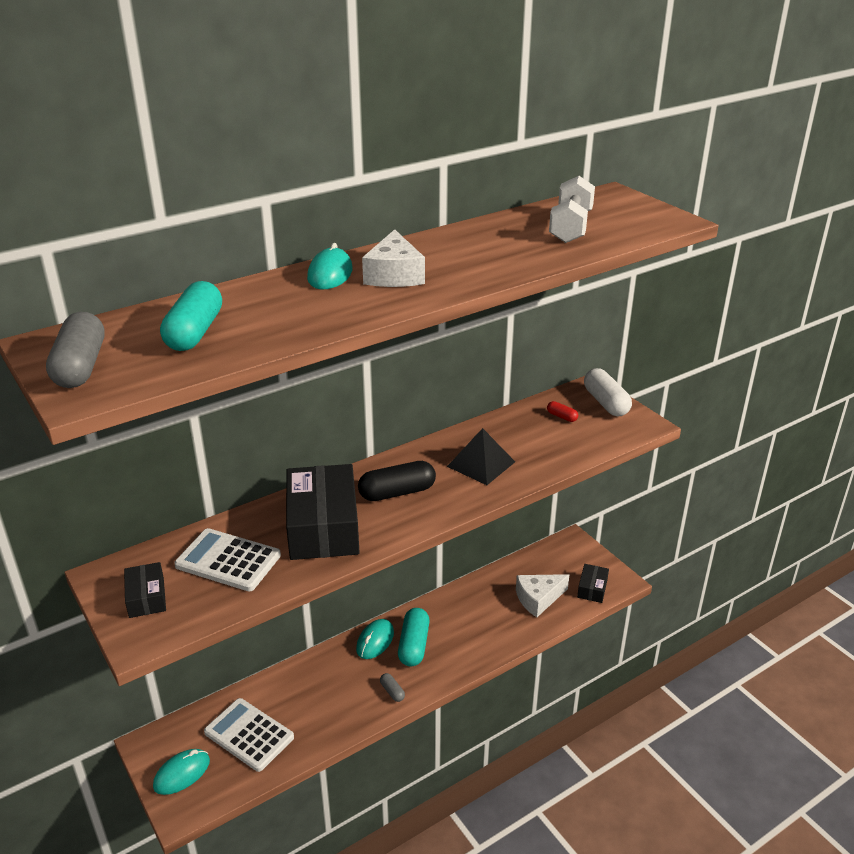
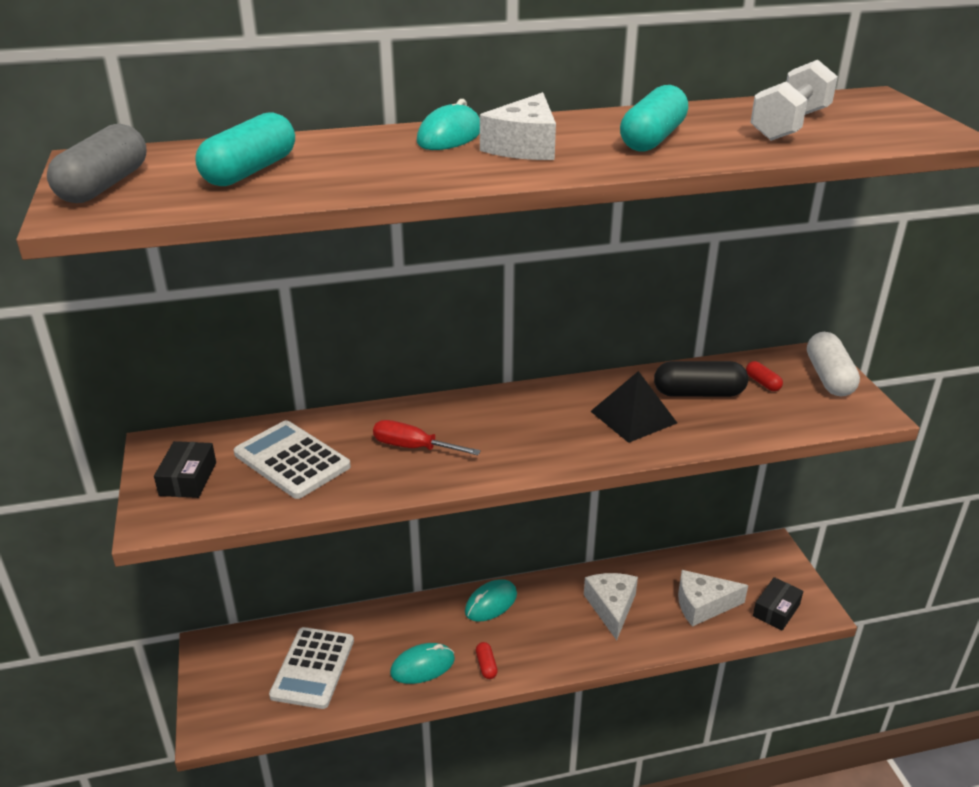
camera: 20 degrees right, 0 degrees up
(182, 773) = (228, 689): turquoise mouse -> turquoise mouse (422, 666)
(249, 735) = (313, 668): white calculator -> white calculator turned 135 degrees counterclockwise
(323, 526) = (413, 447): black box -> red screwdriver
(392, 691) = (486, 665): grey capsule -> red capsule
(397, 492) = (516, 428): black capsule -> black capsule (698, 393)
(414, 645) = (532, 620): turquoise capsule -> turquoise capsule (652, 139)
(471, 619) = (611, 607): none -> white cheese

